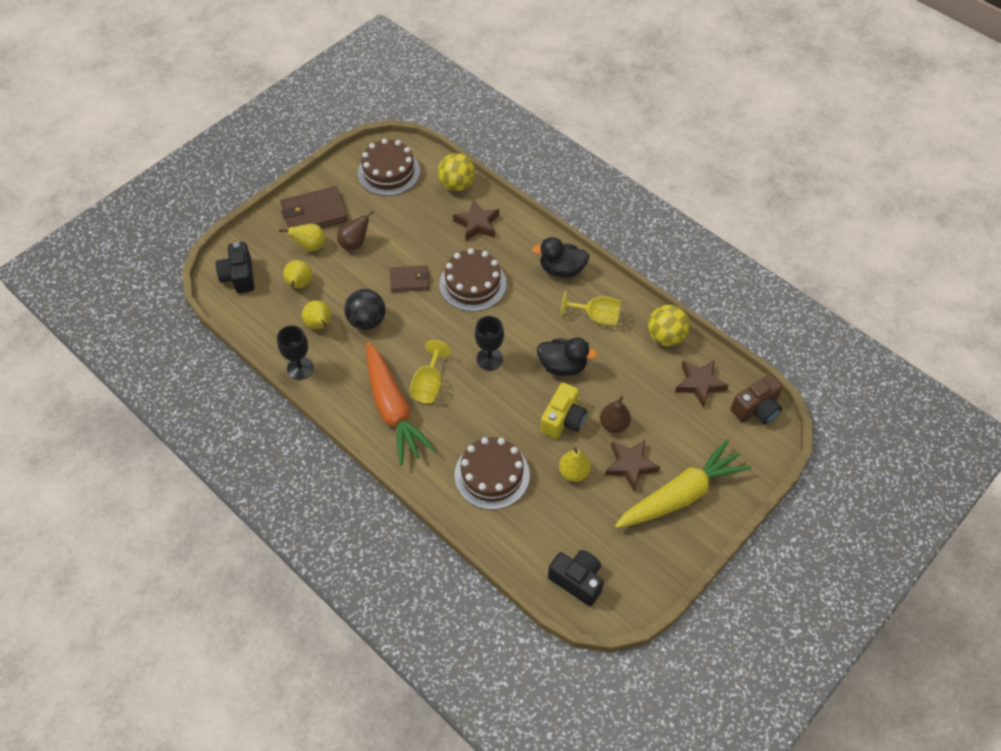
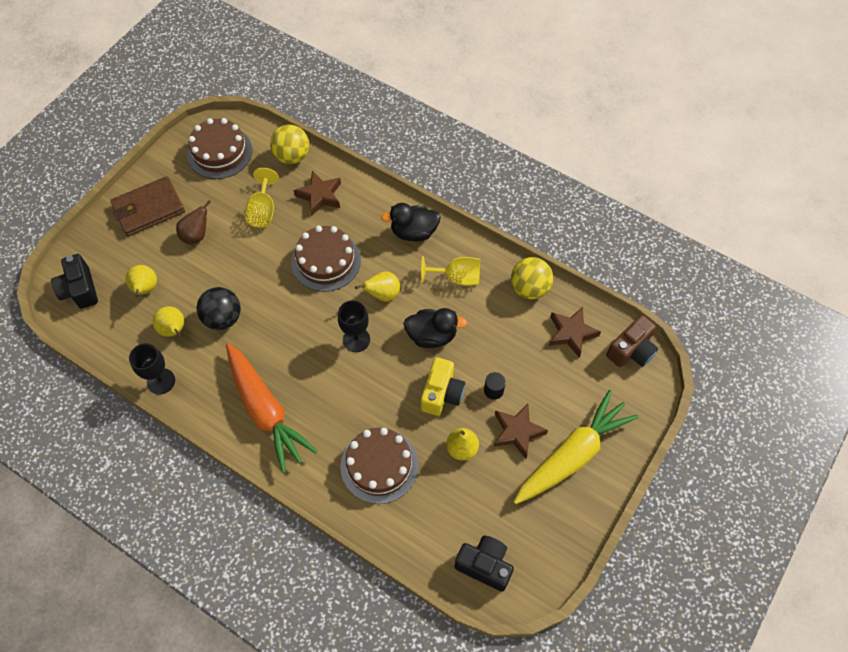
camera: 10 degrees left, 5 degrees up
(310, 246) = (150, 245): yellow pear -> yellow pear (383, 294)
(409, 280) = (260, 267): brown wallet -> none
(429, 384) = (298, 378): yellow goblet -> yellow goblet (263, 210)
(614, 424) = (493, 390): brown pear -> black cylinder

